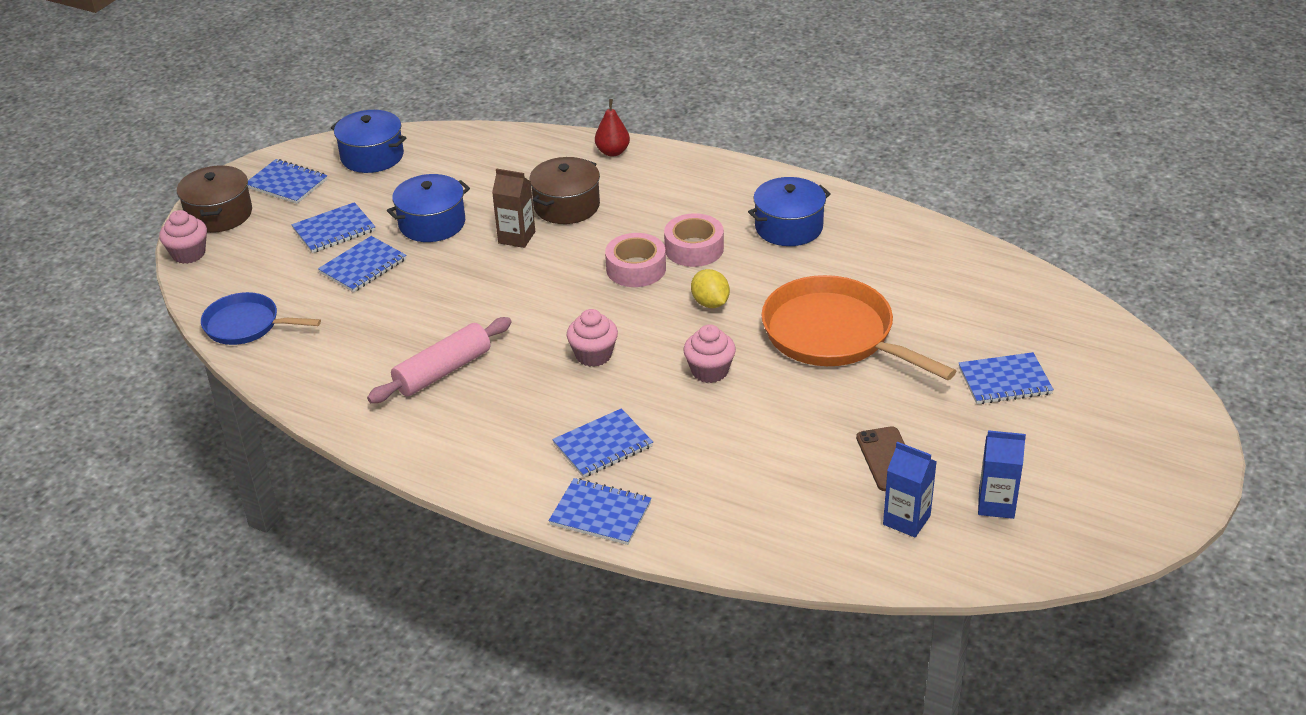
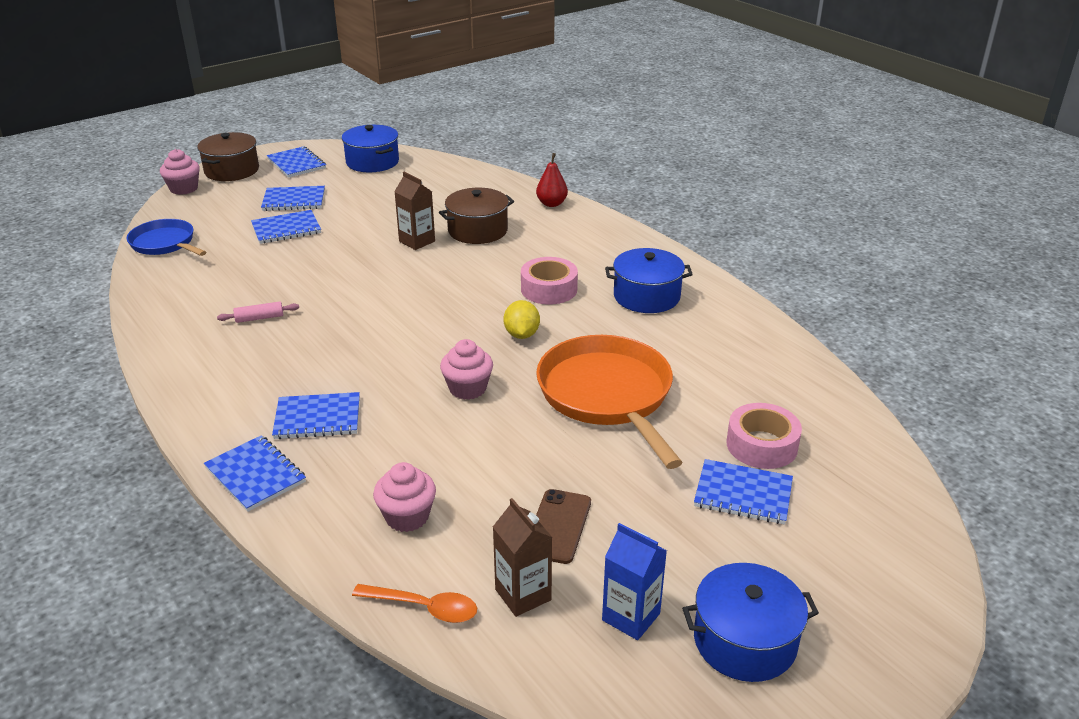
camera: 25 degrees right, 5 degrees down
(432, 223) = (366, 215): blue pot -> blue pot (744, 641)
(443, 371) = (259, 318): pink rolling pin -> pink rolling pin, size x0.50
(593, 355) = (385, 344): pink cupcake -> pink cupcake (407, 517)
(636, 268) = (486, 290): pink tape -> pink tape (761, 445)
(842, 559) = (424, 607): none -> orange spoon
(906, 520) = (523, 595): blue carton -> brown carton

